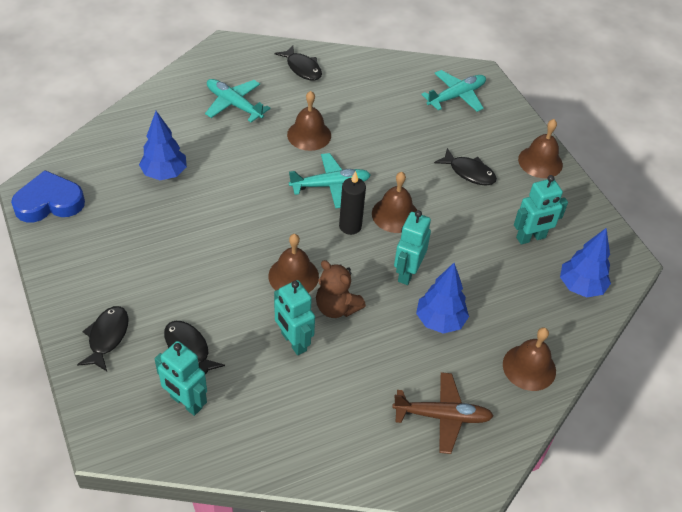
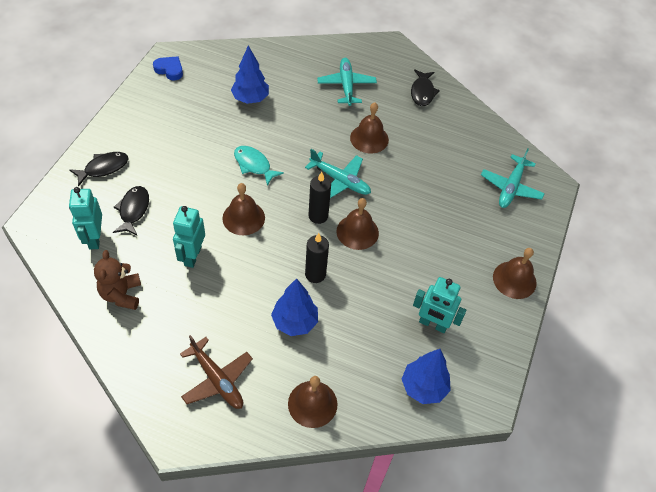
camera: 45 degrees right, 5 degrees up
(49, 202) = (169, 70): blue heart -> blue heart, size x0.61
(243, 227) = (254, 165): none -> turquoise fish
(336, 307) = (243, 258): brown teddy bear -> brown teddy bear (121, 294)
(407, 272) = (315, 274): turquoise robot -> black candle
(456, 96) = (511, 187): turquoise plane -> turquoise plane turned 105 degrees clockwise
(469, 172) = (448, 245): black fish -> none

